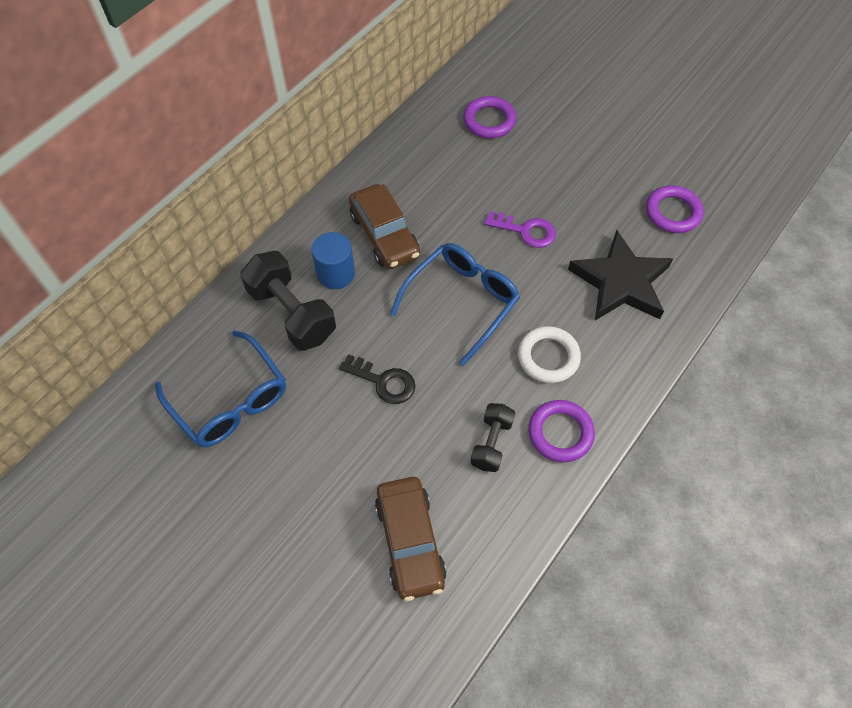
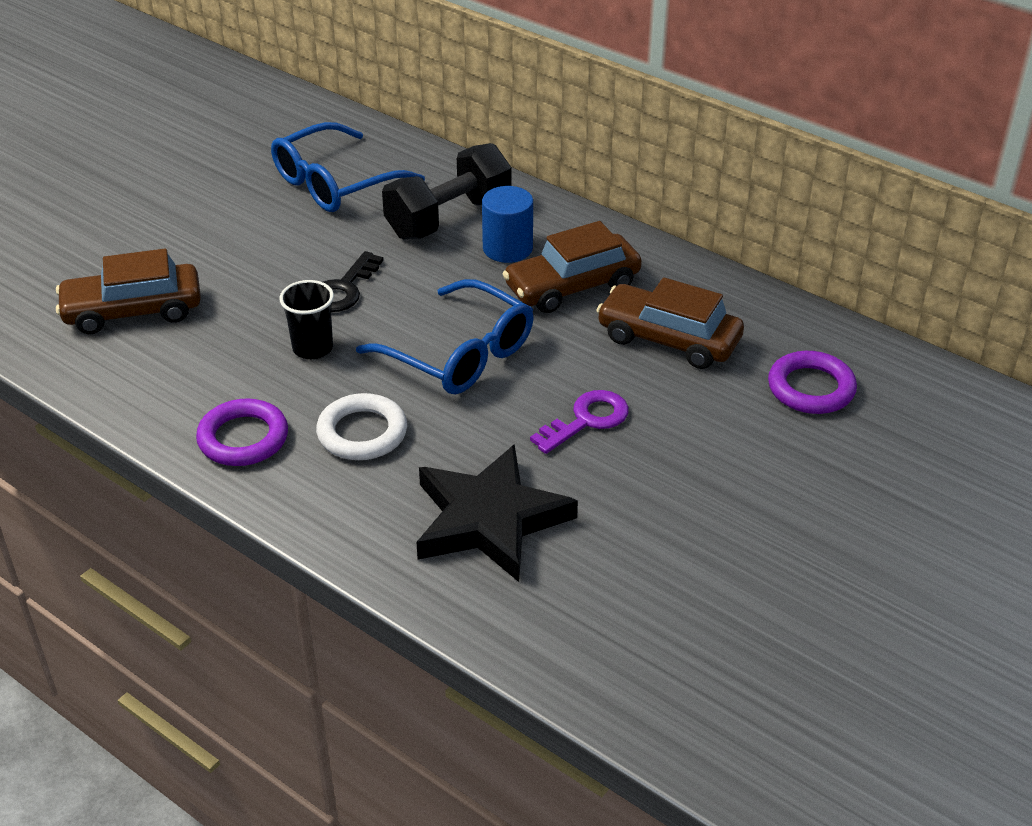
camera: 90 degrees right, 20 degrees down
(443, 185) = (668, 339): none -> brown car
(457, 397) = (312, 348): none -> black cup
(491, 443) = (241, 376): black dumbbell -> none
(526, 231) = (586, 420): purple key -> purple key turned 150 degrees counterclockwise
(672, 212) = (637, 600): purple ring -> none

